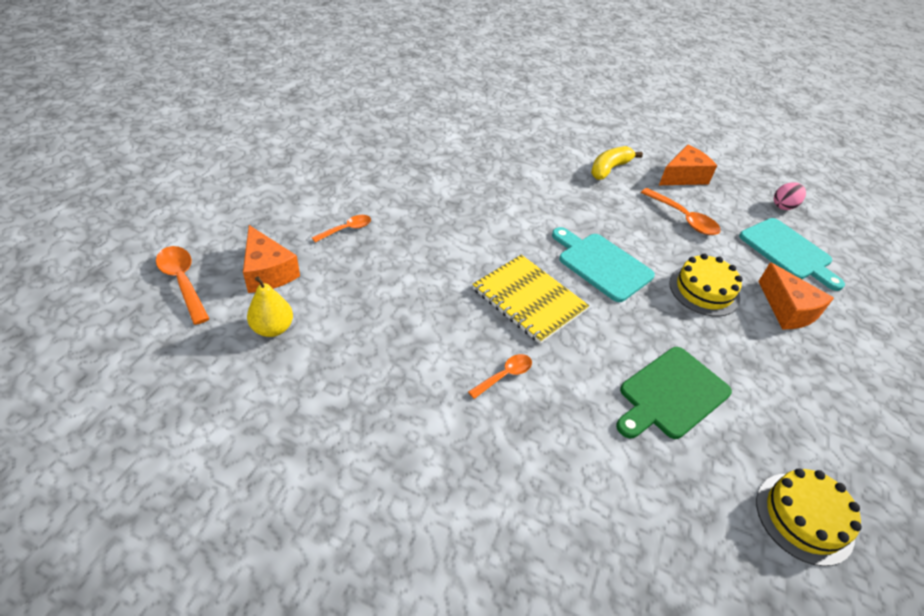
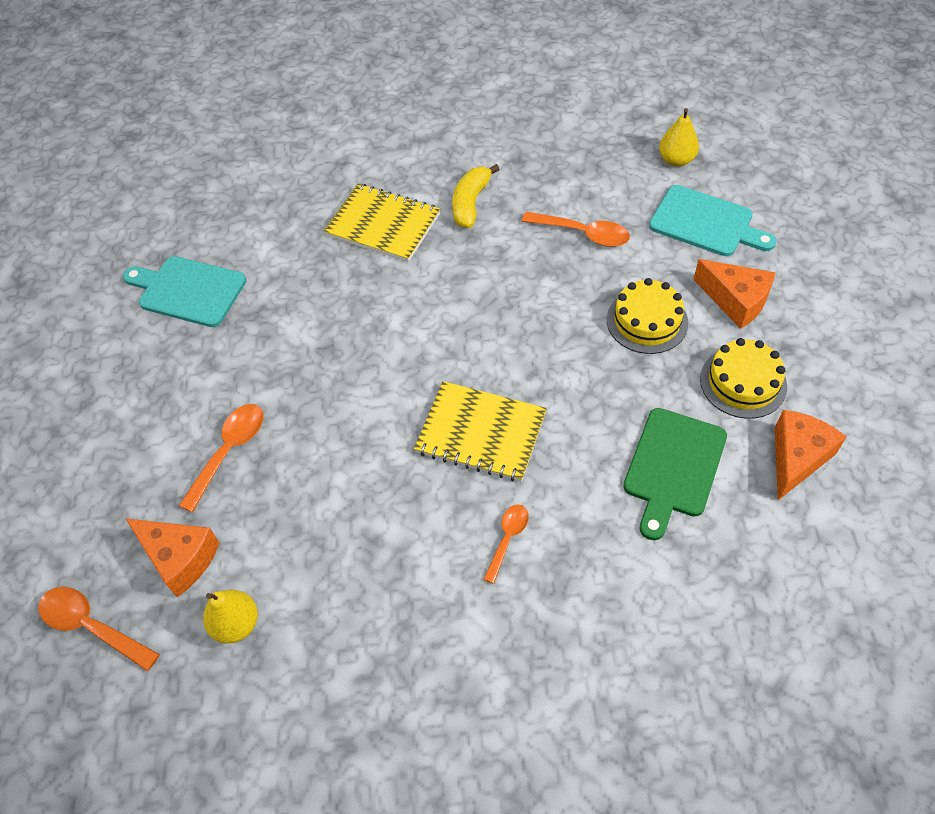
camera: 20 degrees left, 10 degrees up
(346, 229) = (229, 452): orange spoon -> orange spoon, size x1.57
(539, 156) = (383, 225): none -> yellow notebook
(602, 264) = (530, 345): turquoise cutting board -> turquoise cutting board (188, 291)
(683, 176) = (555, 172): orange cheese -> orange cheese (797, 458)
(783, 206) = (676, 160): pink egg -> yellow pear
(804, 517) = (841, 531): yellow cake -> yellow cake (743, 382)

